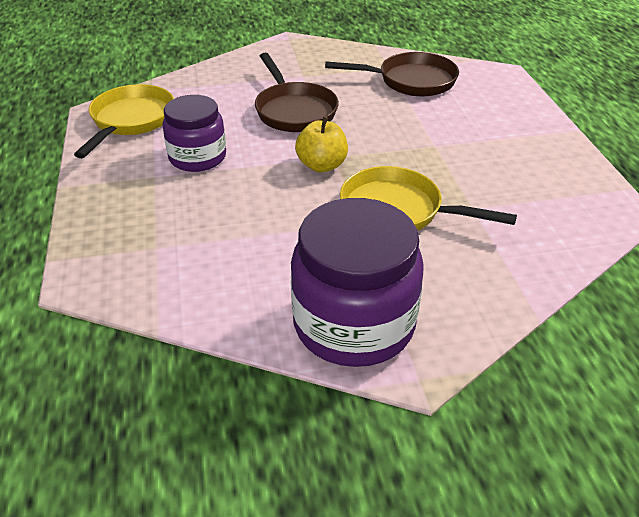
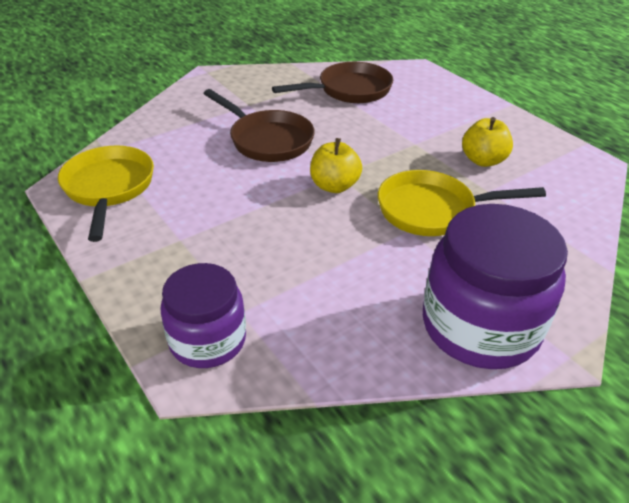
camera: 25 degrees left, 0 degrees up
(197, 157) = (210, 208): purple jar -> purple jar (208, 340)
(493, 178) = (483, 160): none -> yellow apple

